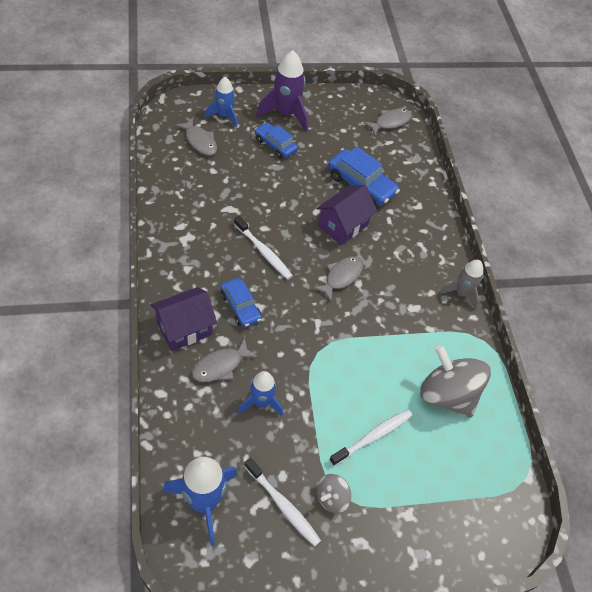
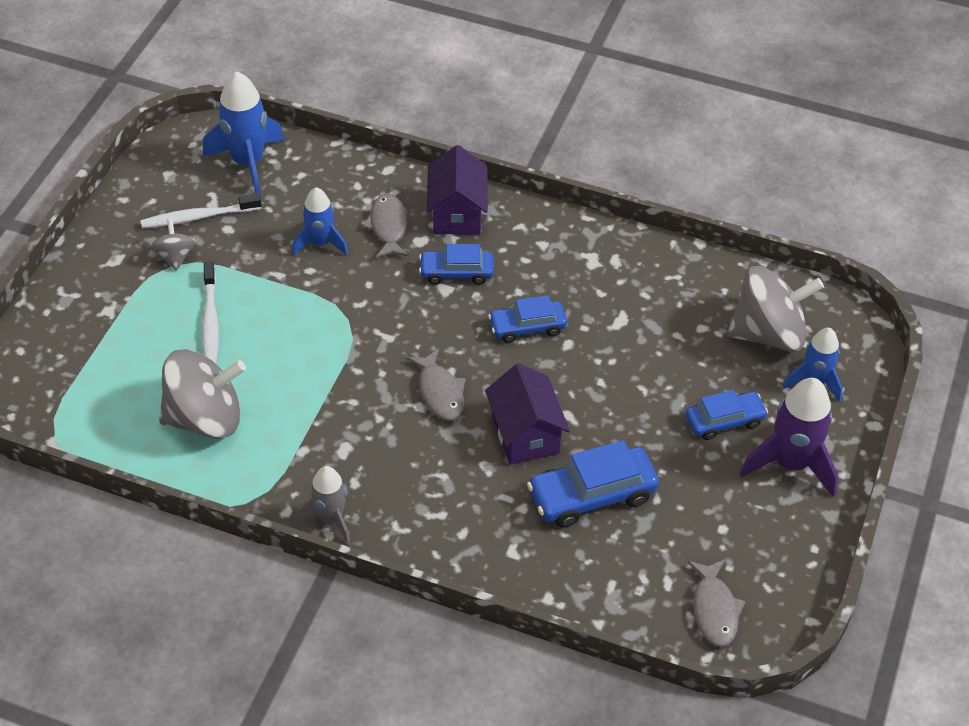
camera: 125 degrees right, 5 degrees down
(200, 141) = (768, 333): grey fish -> grey spinning top
(264, 252) = (527, 327): white toothbrush -> blue car

